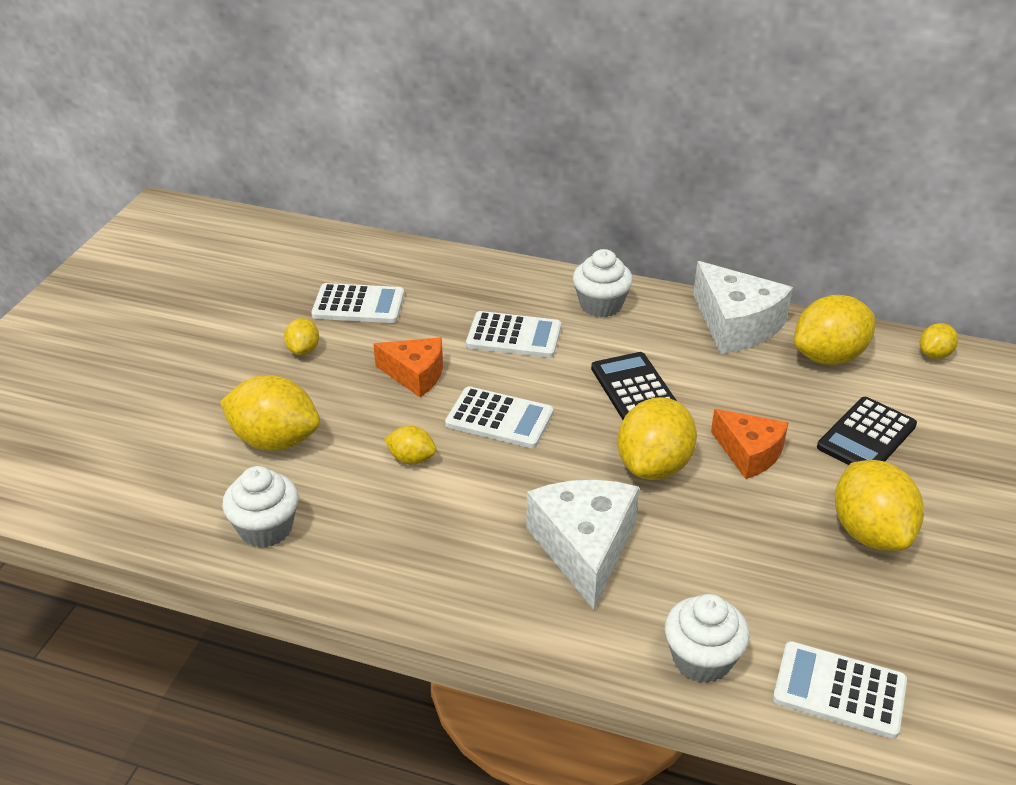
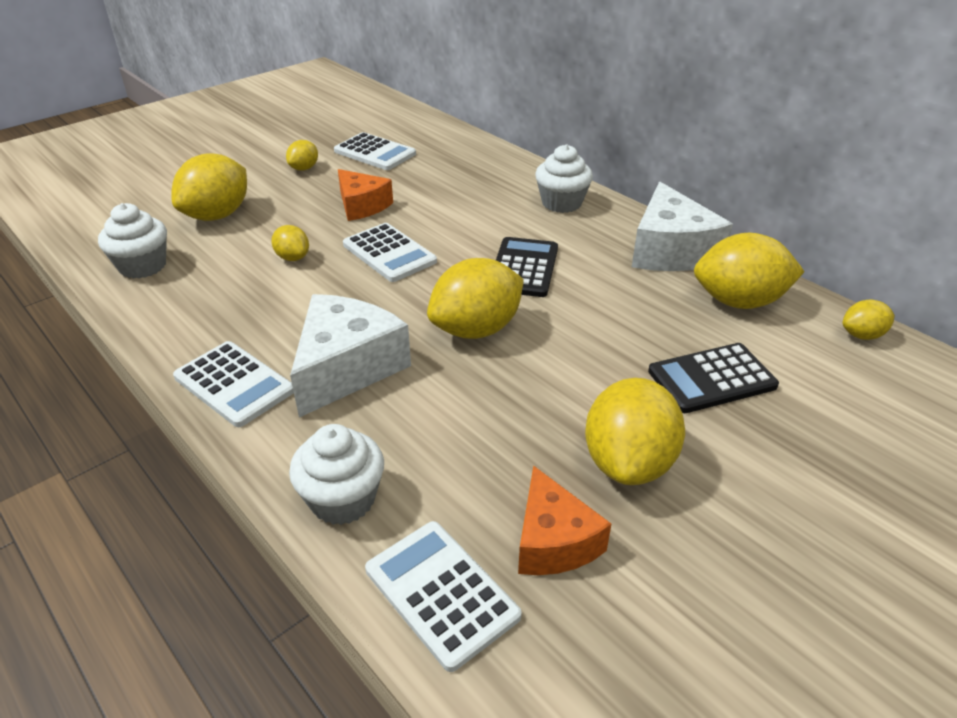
camera: 30 degrees right, 0 degrees up
(275, 440) = (217, 215): yellow lemon -> yellow lemon turned 75 degrees clockwise
(514, 336) = (466, 203): white calculator -> white calculator (234, 384)
(749, 453) = (575, 350): orange cheese -> orange cheese (553, 541)

